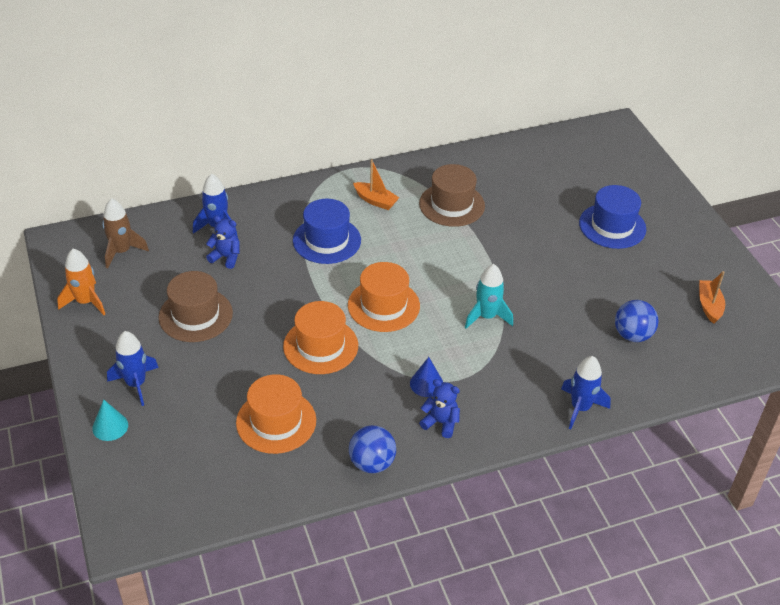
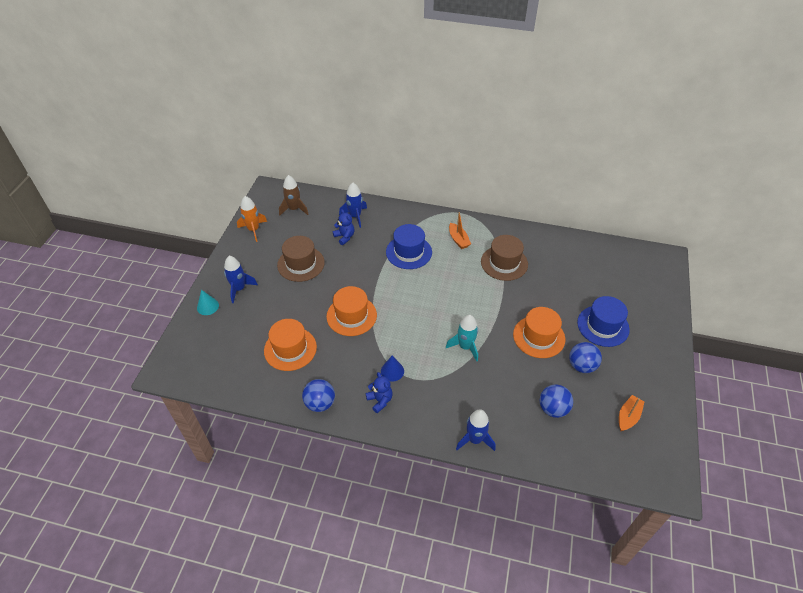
camera: 35 degrees right, 5 degrees up
(383, 305) = (408, 308): orange hat -> orange hat (539, 337)
(625, 277) = (582, 366): none -> blue ball

